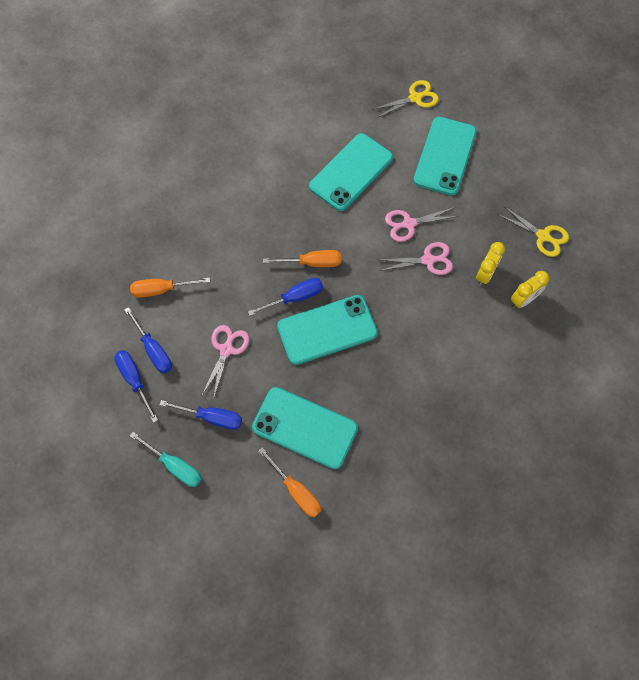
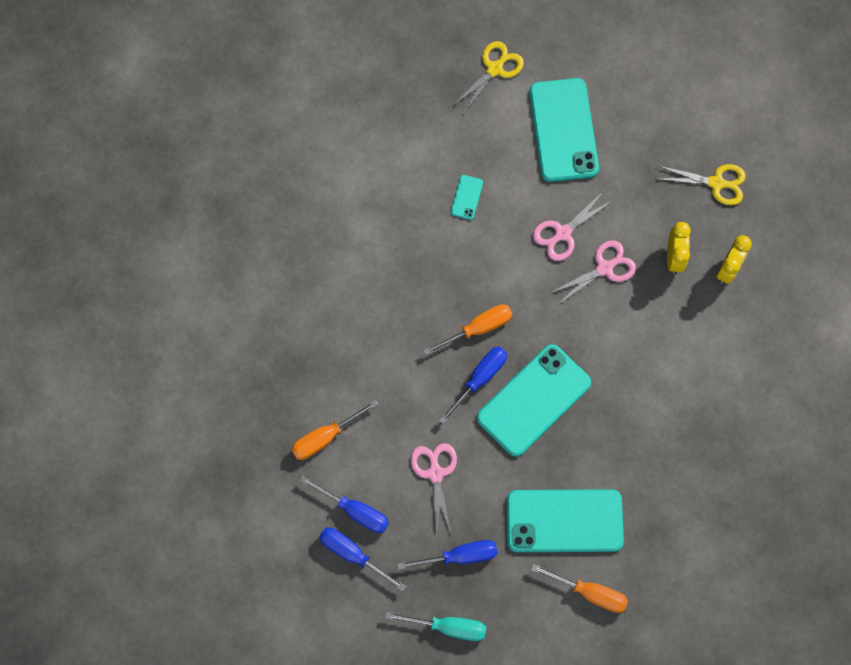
camera: 25 degrees left, 5 degrees up
(351, 172) = (466, 197): turquoise phone -> turquoise phone, size x0.41

